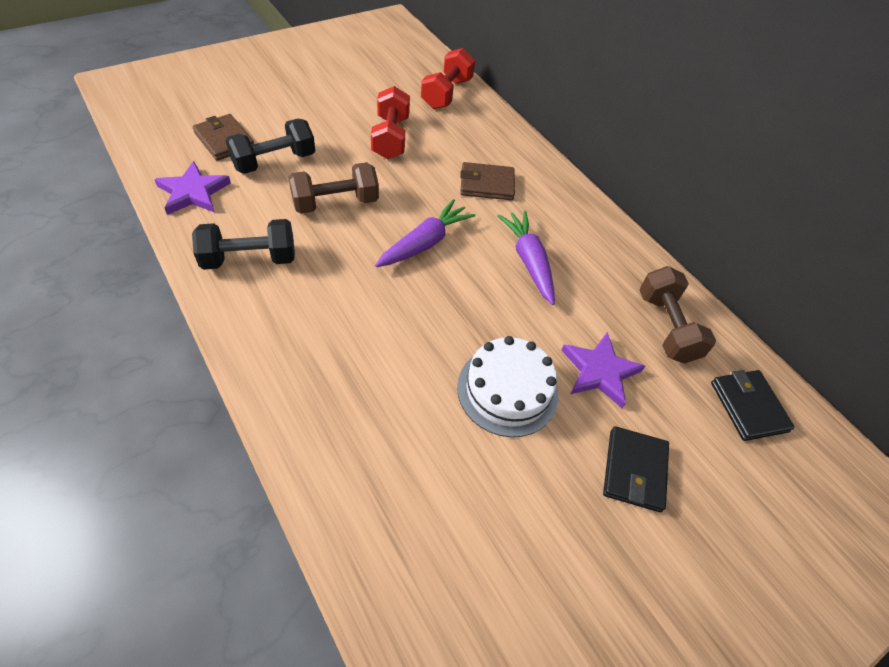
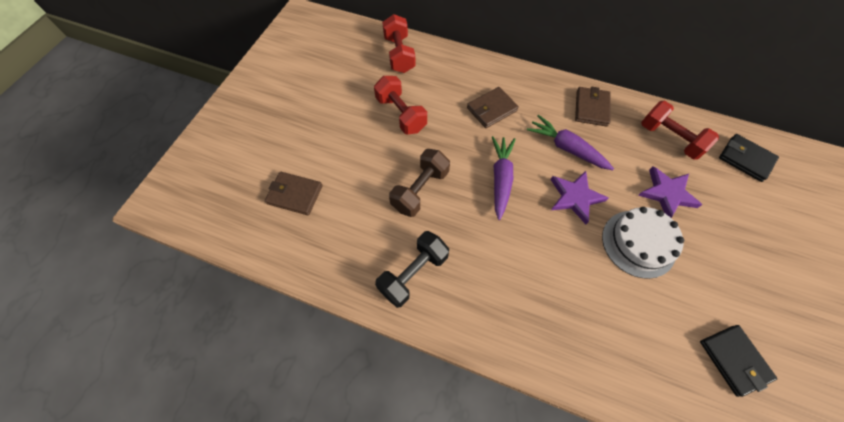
camera: 30 degrees left, 10 degrees up
(193, 192) = (321, 252): purple star -> purple star (575, 197)
(274, 161) = (347, 187): black dumbbell -> none
(601, 246) = (591, 108): none -> brown wallet
(634, 470) = (736, 241): black wallet -> black wallet (734, 360)
(666, 327) = (669, 139): brown dumbbell -> red dumbbell

